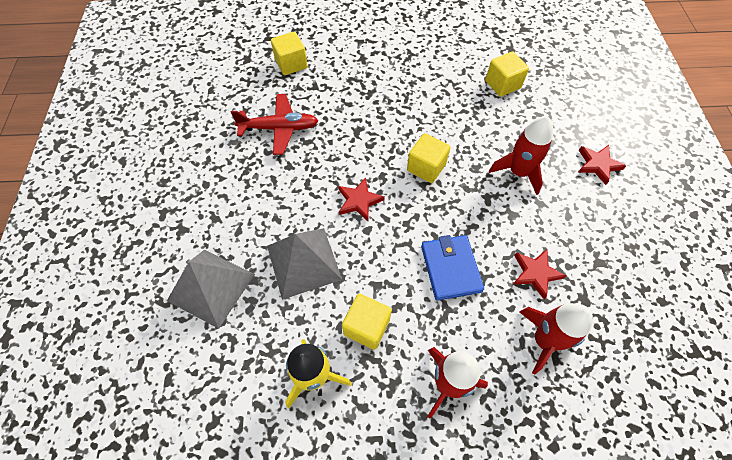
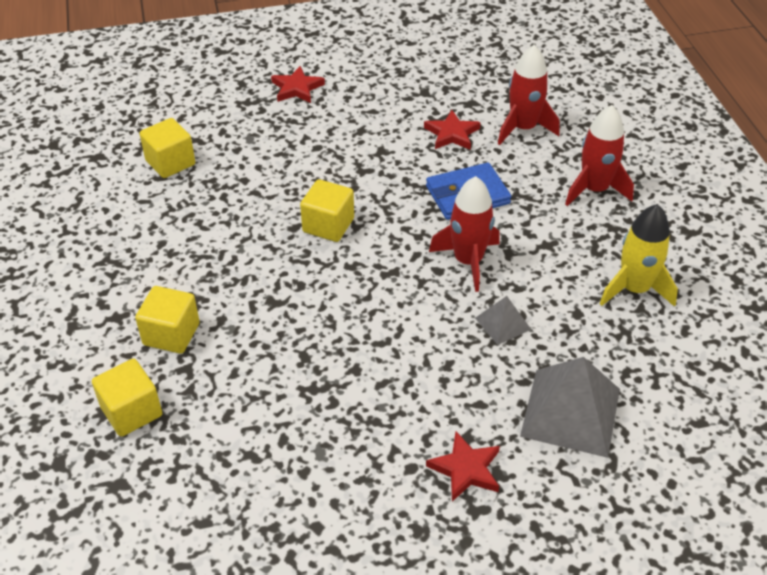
camera: 100 degrees left, 15 degrees down
(279, 128) = (283, 396): red plane -> none
(303, 262) = (503, 323): grey pyramid -> grey pyramid, size x0.51
(359, 201) = (397, 283): red star -> red star (465, 469)
(366, 327) = (561, 255): yellow cube -> yellow cube (171, 334)
(518, 172) = (320, 147): red rocket -> red rocket (468, 261)

